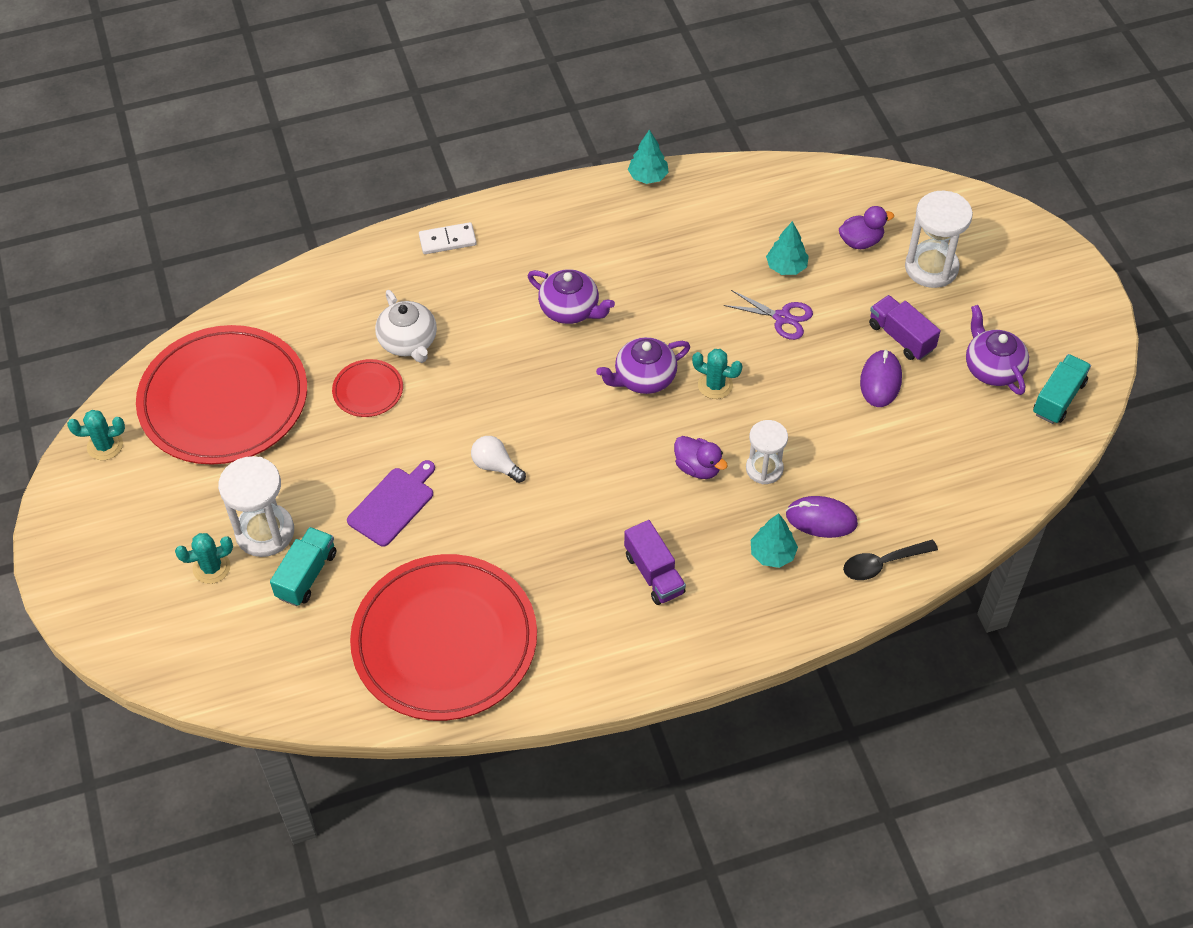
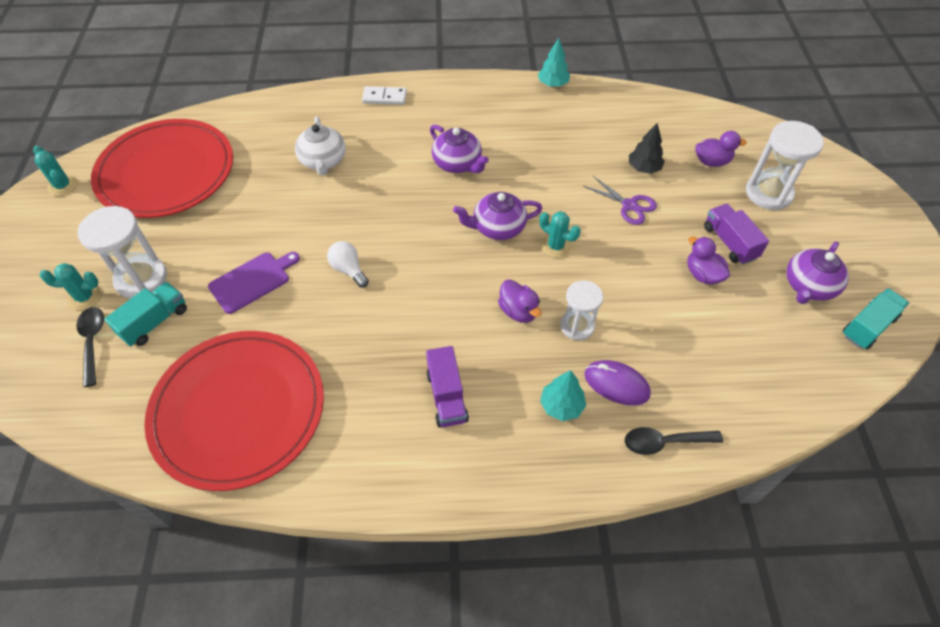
camera: 15 degrees right, 0 degrees up
(105, 446) = (63, 186): turquoise cactus -> turquoise cactus turned 45 degrees clockwise
(249, 612) = (93, 342): none -> black spoon
(368, 390) = (276, 189): red plate -> none
(786, 267) = (644, 168): turquoise tree -> black tree
(880, 381) = (702, 274): purple mouse -> purple duck
(992, 368) = (808, 286): purple teapot -> purple teapot turned 135 degrees counterclockwise

